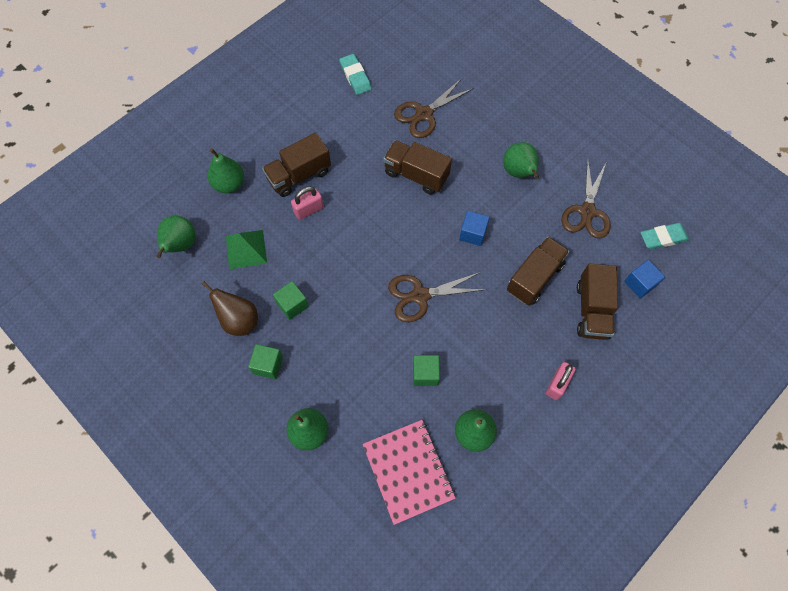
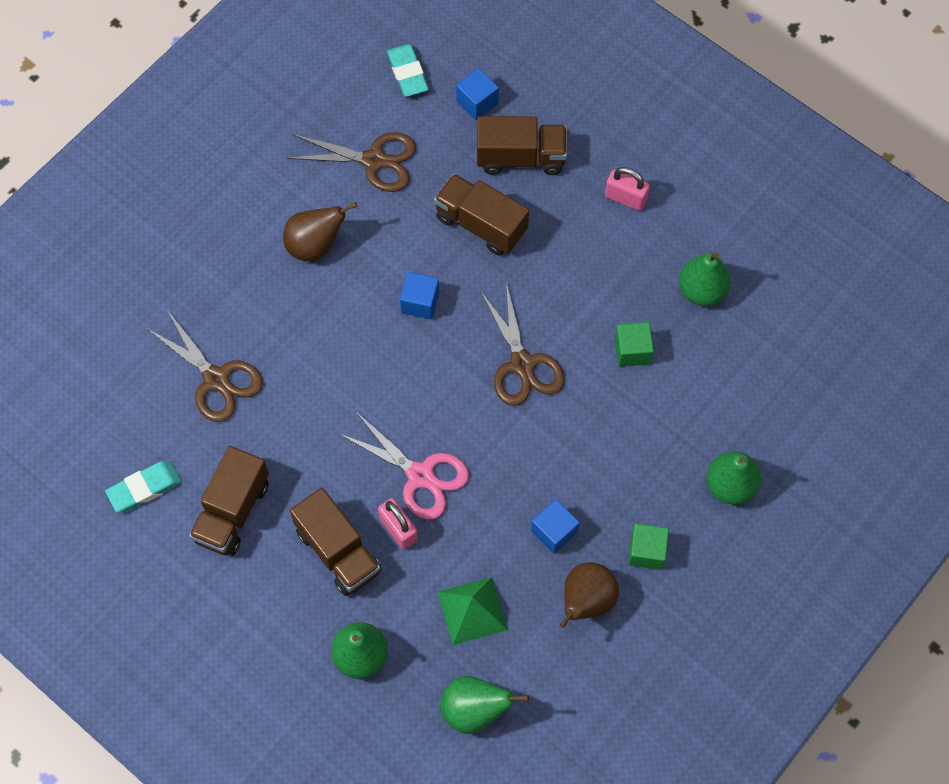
camera: 95 degrees left, 0 degrees up
(292, 305) = (554, 531): green cube -> blue cube
(344, 225) = (420, 475): none -> pink scissors
(408, 471) = (760, 362): pink notebook -> none
(416, 175) = (327, 383): brown truck -> brown truck (232, 511)
(519, 172) = (315, 245): green pear -> brown pear

